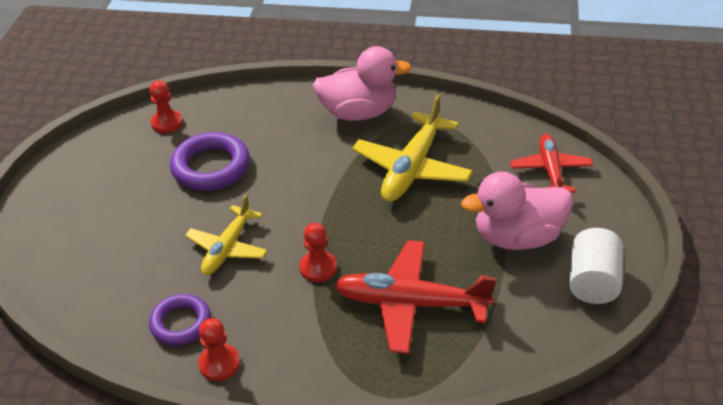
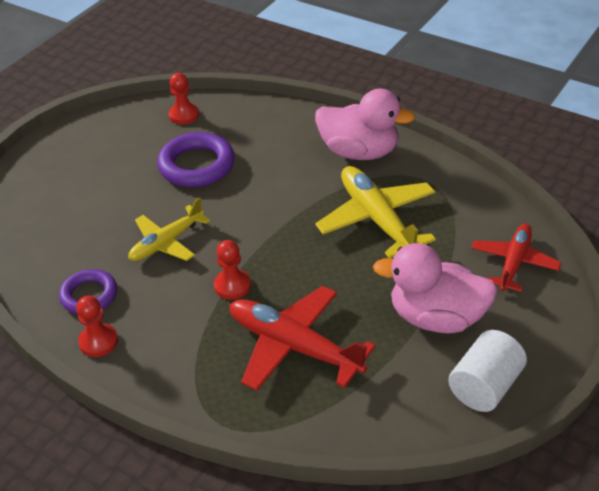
camera: 25 degrees right, 0 degrees up
(412, 168) = (377, 219): yellow plane -> yellow plane turned 105 degrees clockwise

